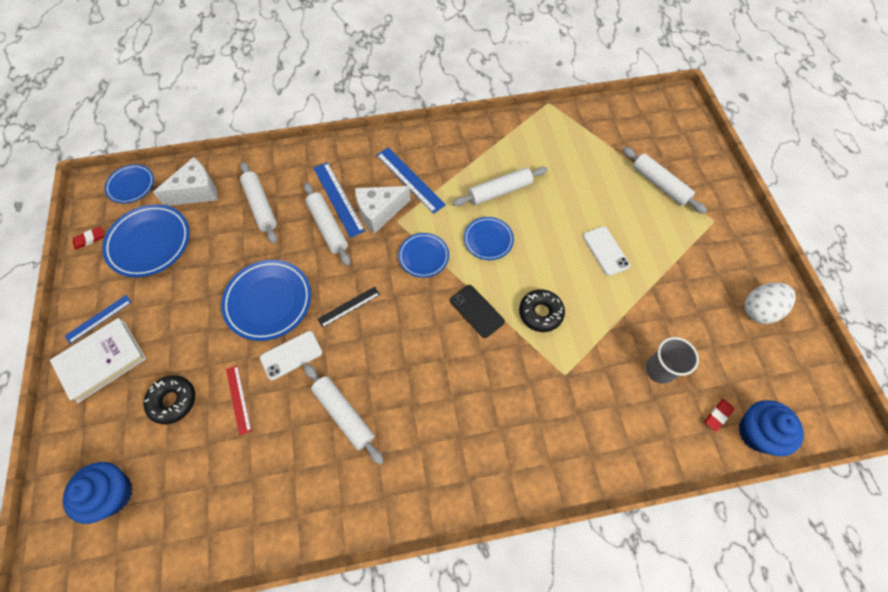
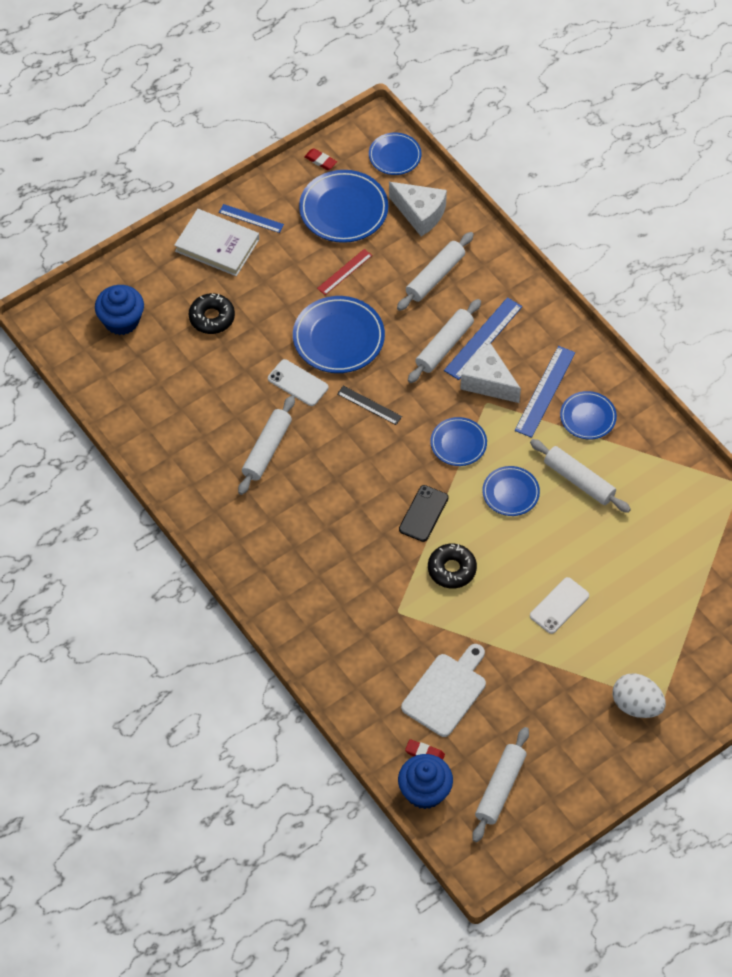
camera: 65 degrees right, 5 degrees down
(238, 399) = (238, 364): red ruler -> red ruler (344, 272)
(448, 163) = (588, 417): none -> blue plate
(659, 370) = (446, 692): grey cup -> white cutting board
(660, 184) = (682, 634): white rolling pin -> white rolling pin (500, 788)
(759, 310) = (566, 769): white egg -> white egg (636, 705)

